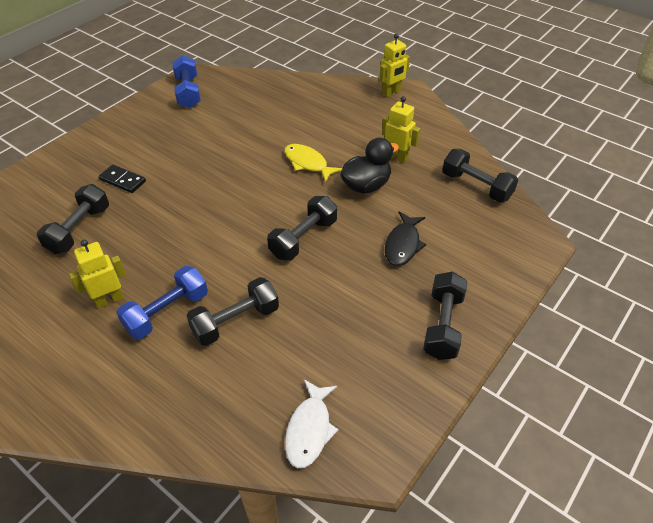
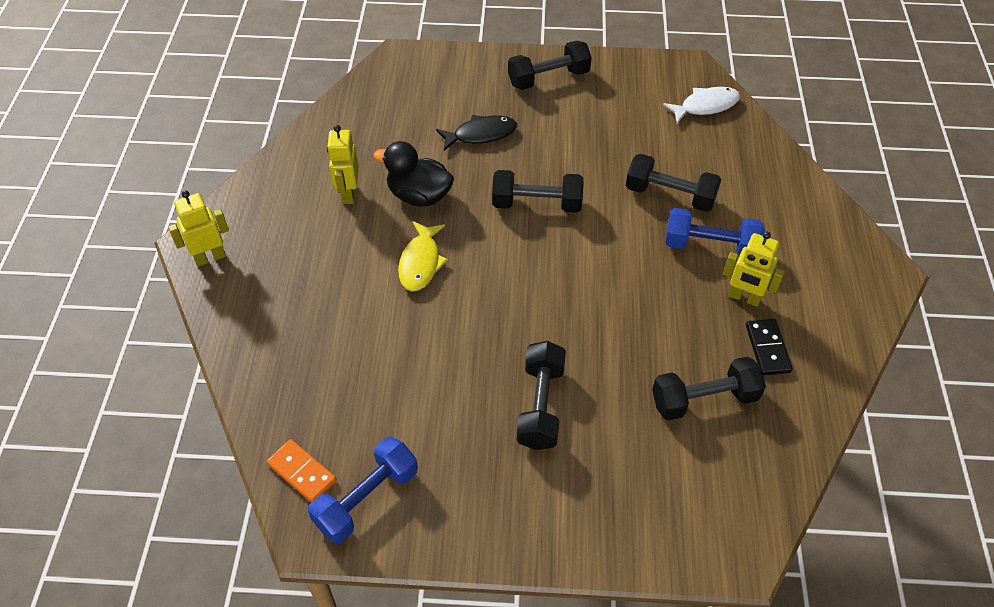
camera: 125 degrees left, 5 degrees up
(123, 180) = (601, 423): black domino -> black domino (767, 348)
(224, 80) = (302, 472): none -> orange domino
(391, 92) = (210, 257): yellow robot -> yellow robot turned 45 degrees counterclockwise
(476, 186) = (353, 118): black dumbbell -> black dumbbell (540, 406)

